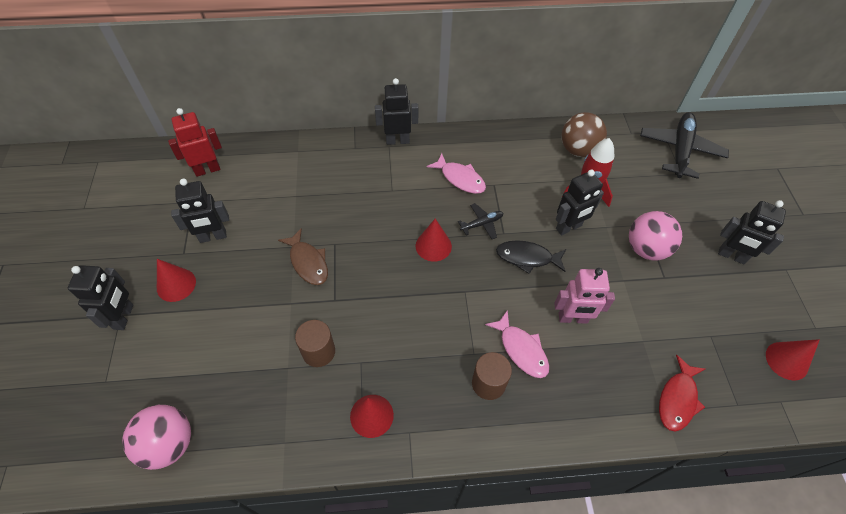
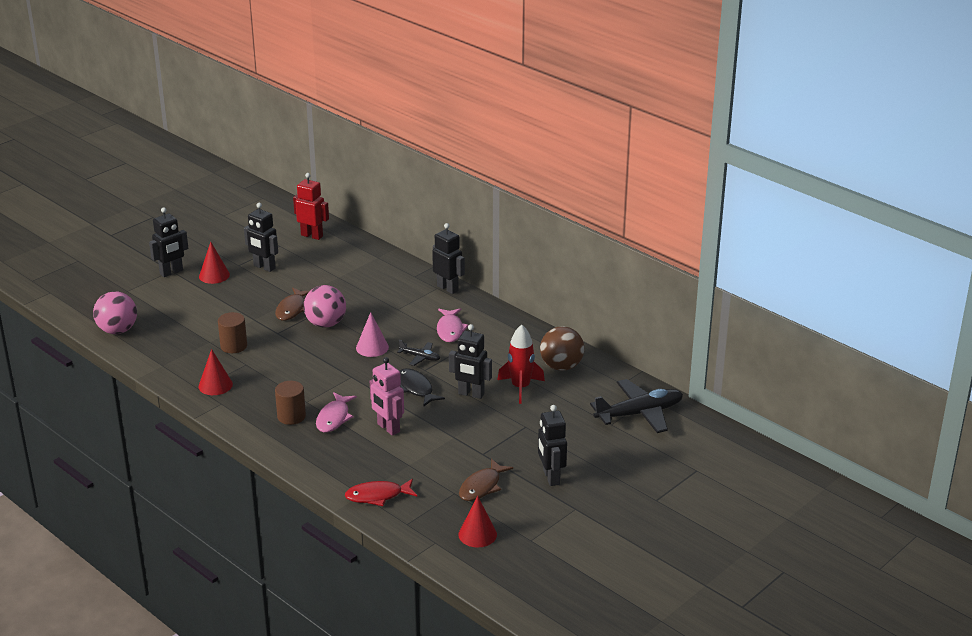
camera: 50 degrees right, 25 degrees down
(433, 246) = (372, 347): red cone -> pink cone
(646, 249) = (499, 435): pink ball -> pink ball (325, 324)
(714, 310) = (482, 486): none -> brown fish

